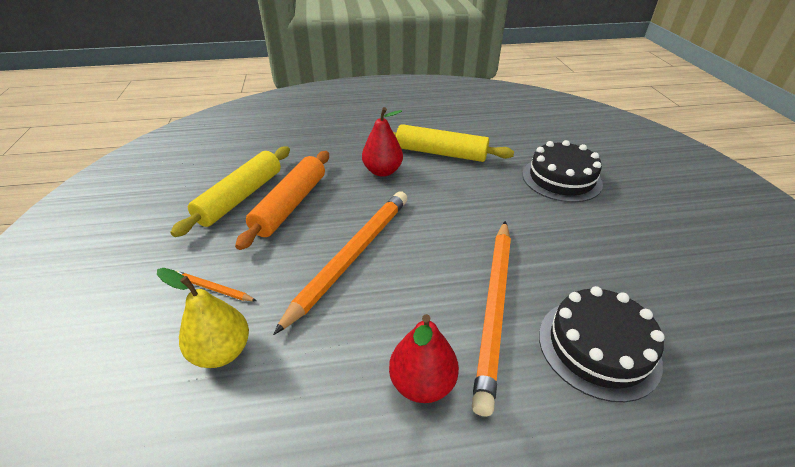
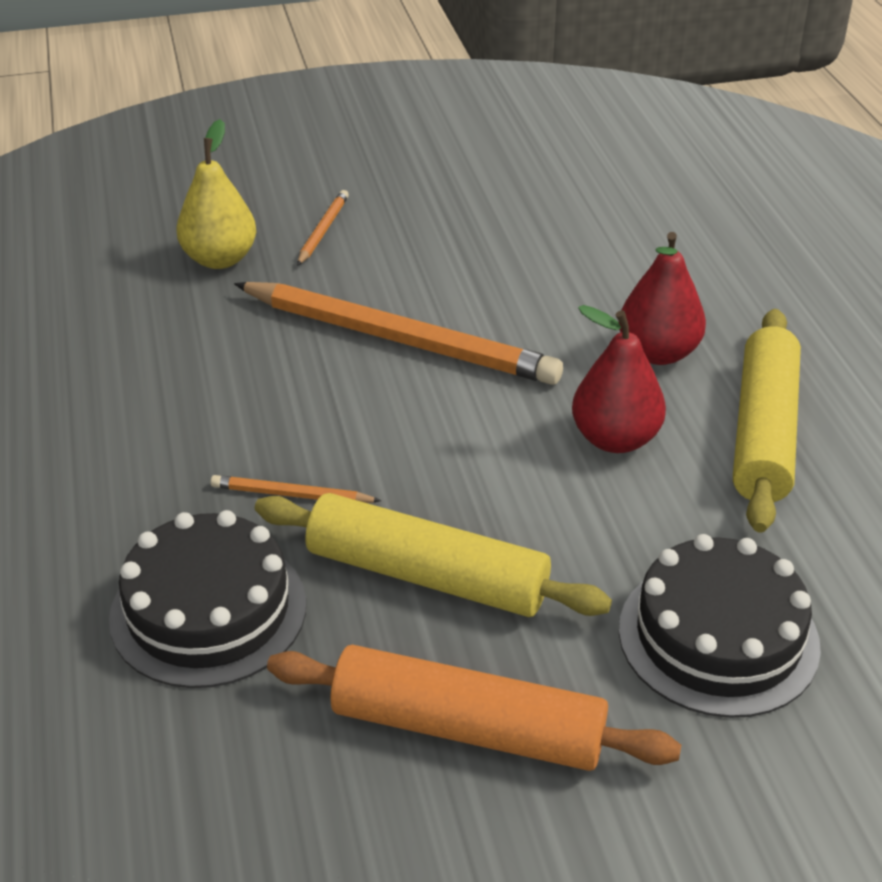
camera: 85 degrees right, 0 degrees up
(240, 197) = (529, 210): yellow rolling pin -> yellow rolling pin (426, 575)
(290, 205) = (519, 261): orange rolling pin -> orange rolling pin (467, 728)
(422, 383) = (161, 421): red pear -> red pear (615, 439)
(494, 308) = (291, 495): orange pencil -> orange pencil, size x0.42

